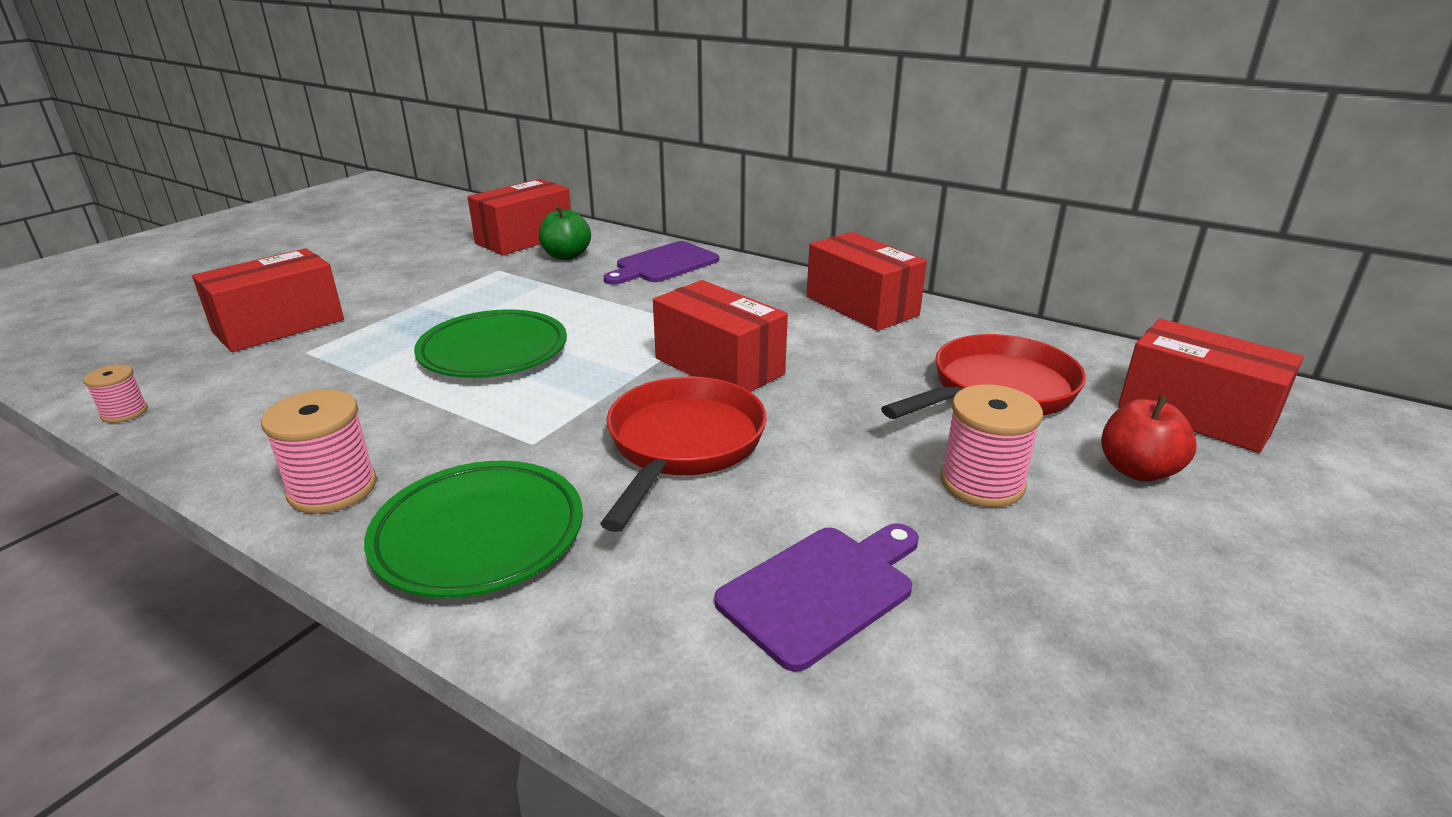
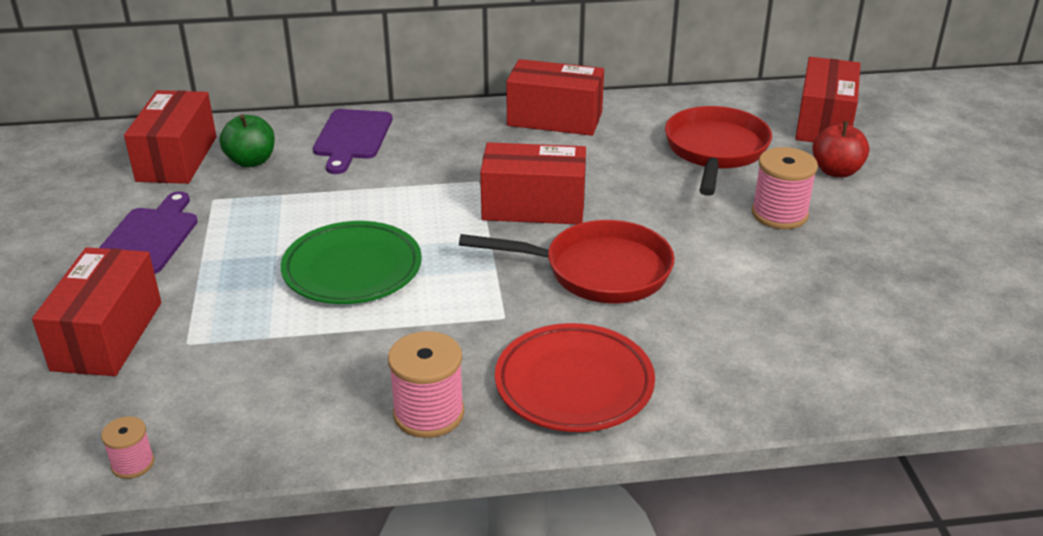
camera: 40 degrees left, 5 degrees up
(479, 535) = (574, 384): green plate -> red plate
(683, 445) = (598, 271): red pan -> red pan turned 120 degrees clockwise
(822, 590) = (785, 311): purple cutting board -> purple cutting board (148, 238)
(1196, 414) = (824, 123): red box -> red box turned 75 degrees counterclockwise

